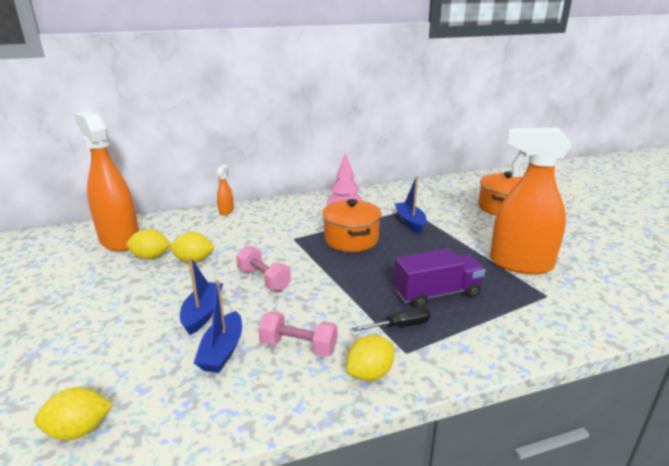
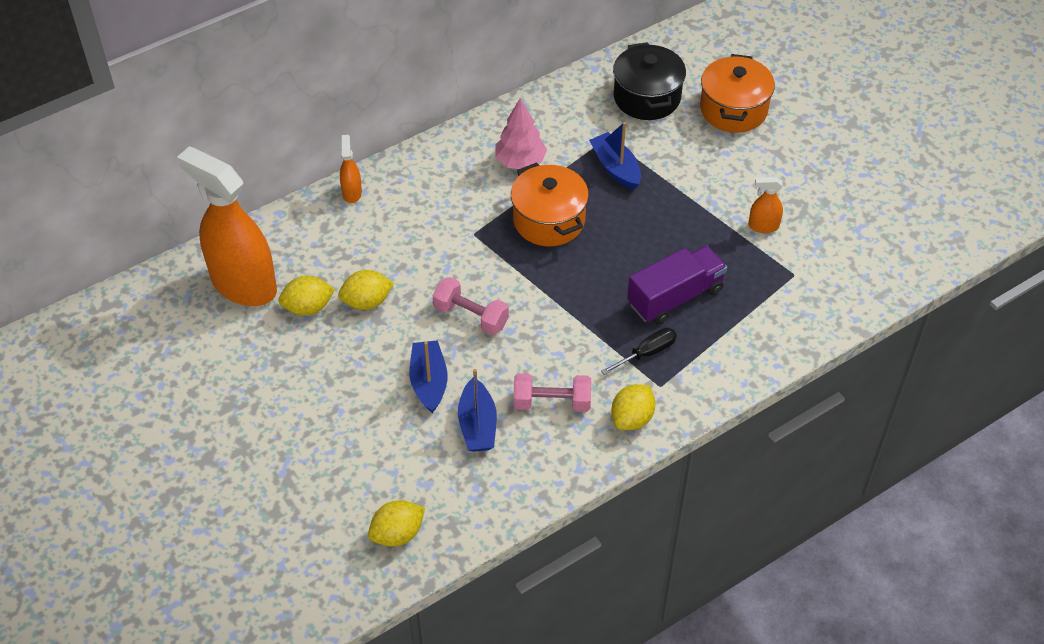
camera: 15 degrees left, 25 degrees up
(442, 197) = (647, 97): none -> black pot
(520, 264) = (763, 226): orange spray bottle -> orange spray bottle, size x0.41

